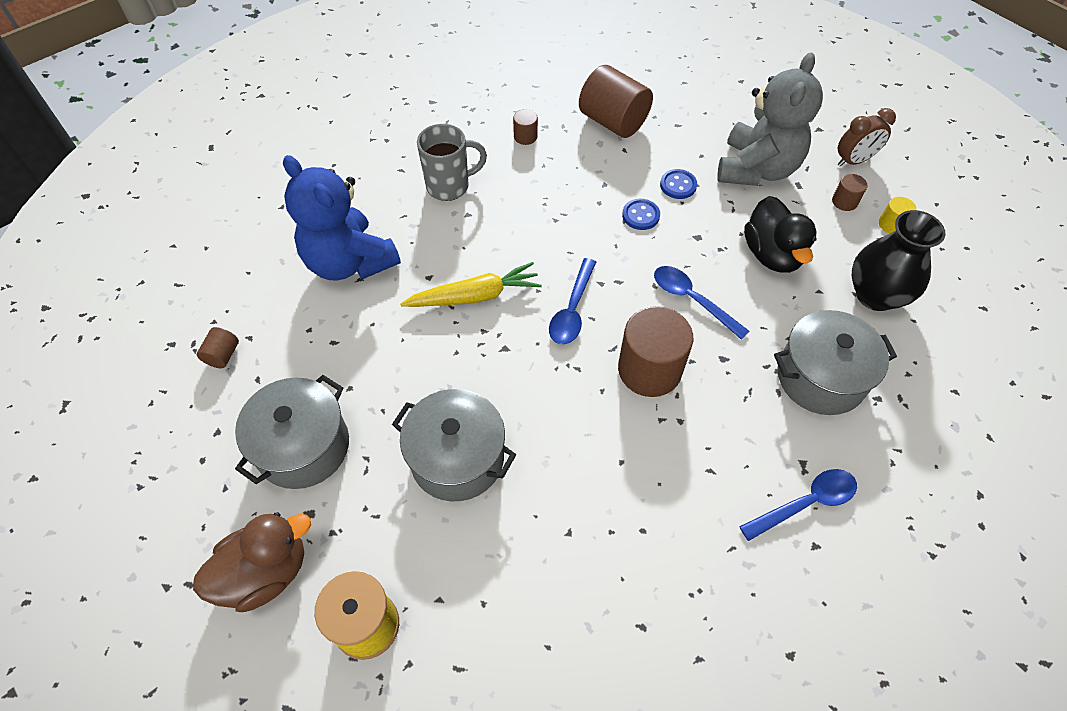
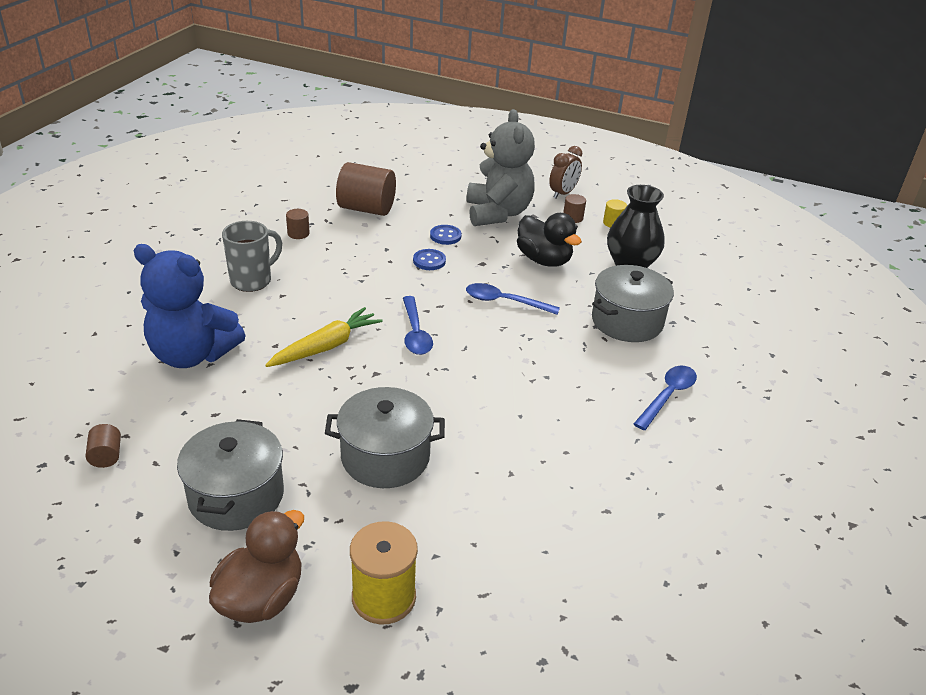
camera: 30 degrees left, 20 degrees down
(649, 370) = (502, 352): brown cylinder -> none

